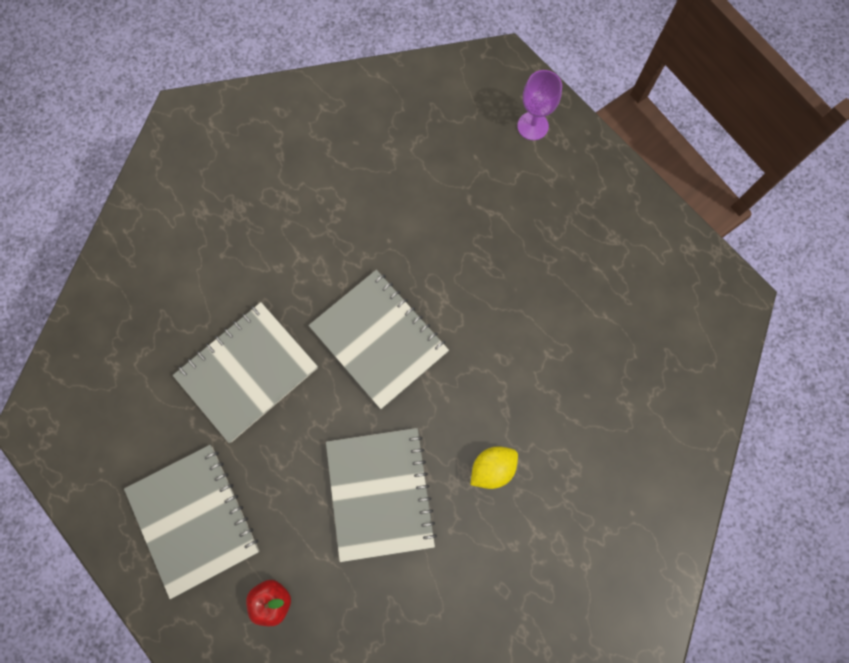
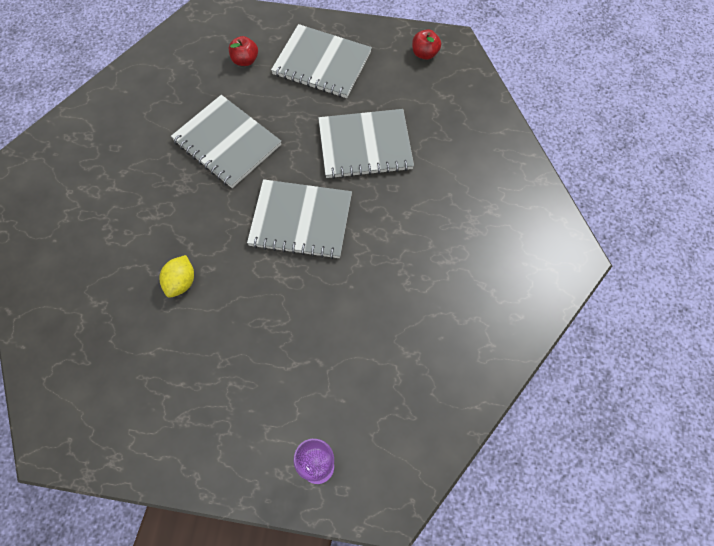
camera: 140 degrees right, 10 degrees down
(76, 436) = (424, 54): none -> red apple
(247, 372) = (365, 145): grey notebook -> grey notebook turned 75 degrees clockwise
(492, 468) = (166, 202): yellow lemon -> yellow lemon (181, 282)

